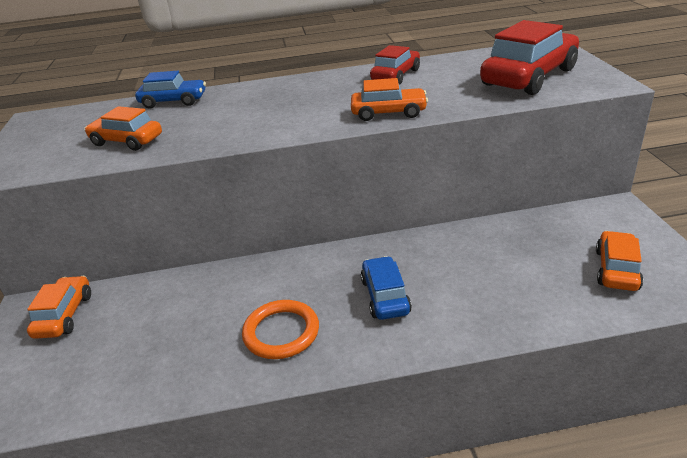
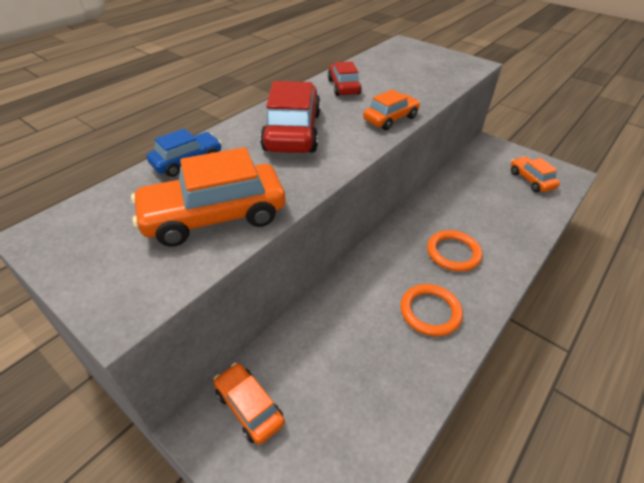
camera: 45 degrees left, 10 degrees up
(127, 141) = (214, 216): orange car -> orange car, size x1.73
(385, 296) = (453, 253): blue car -> orange ring
(528, 77) = (429, 69): red car -> red car (292, 131)

